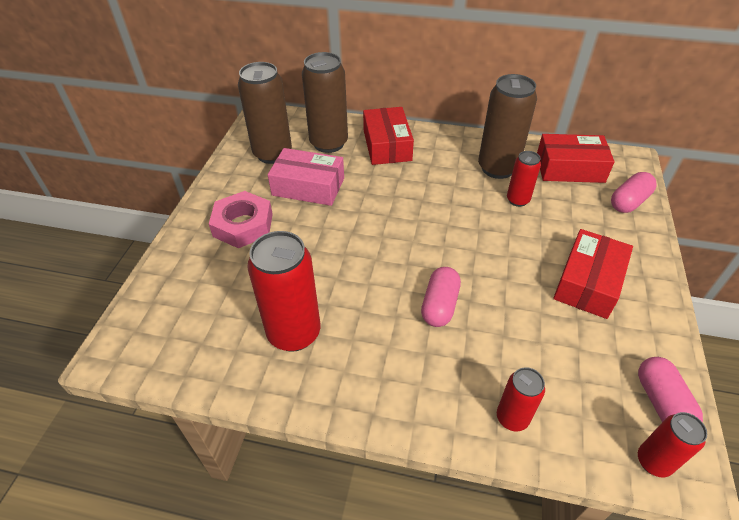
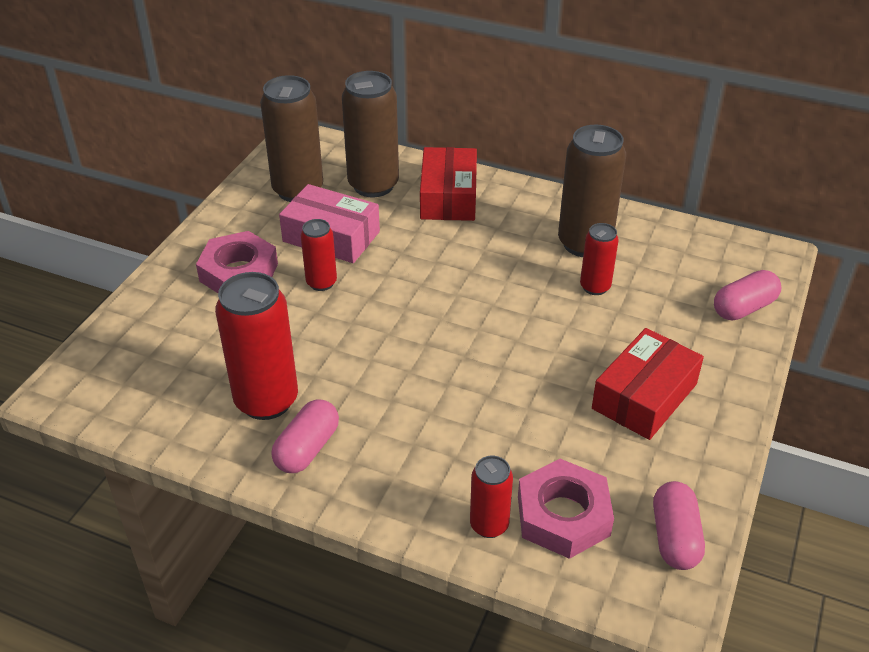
camera: 10 degrees right, 5 degrees down
(439, 305) = (448, 395): pink capsule -> pink capsule (307, 448)
(567, 398) = (563, 515): none -> pink nut
(570, 168) = (682, 256): red box -> none
(653, 461) = (636, 593): red can -> red can (321, 283)

